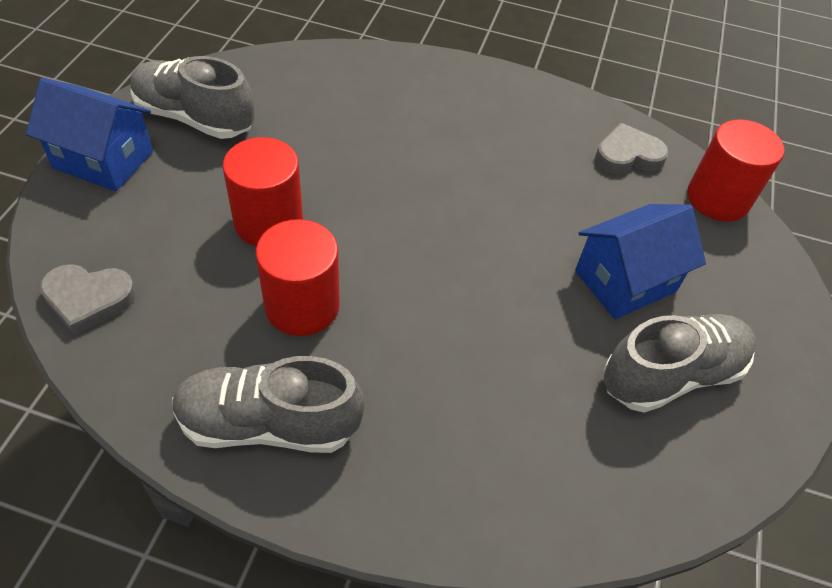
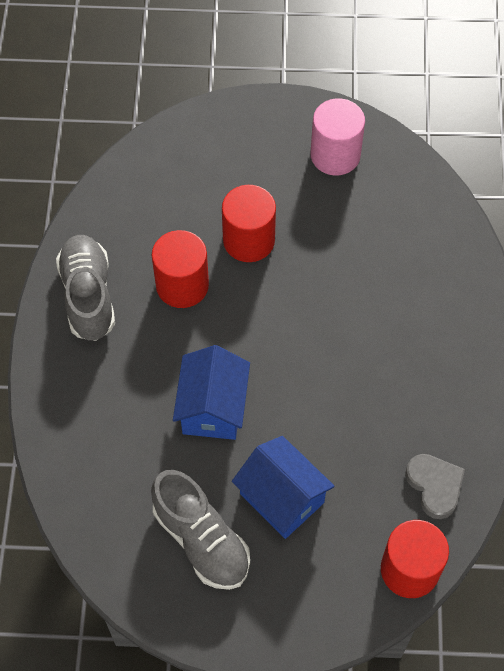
camera: 80 degrees right, 10 degrees up
(89, 299) = (146, 166): grey heart -> none
(103, 160) = (267, 119): blue house -> blue house (213, 408)
(194, 118) = (335, 155): grey shoe -> pink cylinder

